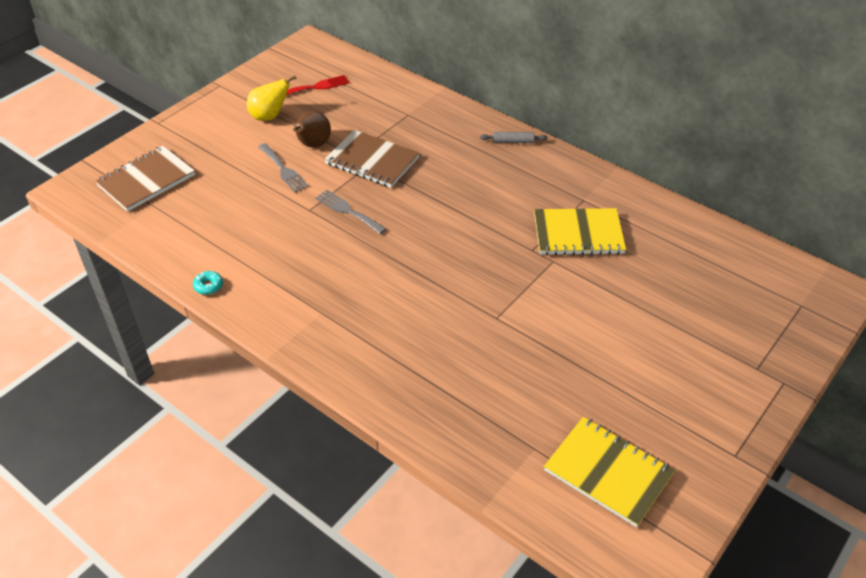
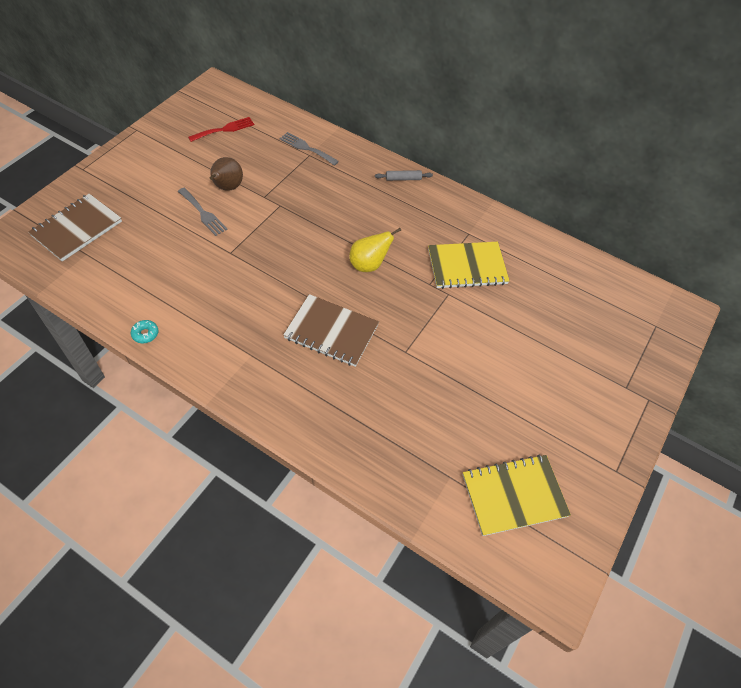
camera: 10 degrees left, 10 degrees up
(269, 116) = (185, 160): yellow pear -> yellow pear (369, 265)
(348, 211) = (265, 252): grey fork -> grey fork (306, 148)
(372, 161) = (282, 202): brown notebook -> brown notebook (331, 332)
(608, 472) = (514, 495): yellow notebook -> yellow notebook turned 45 degrees counterclockwise

